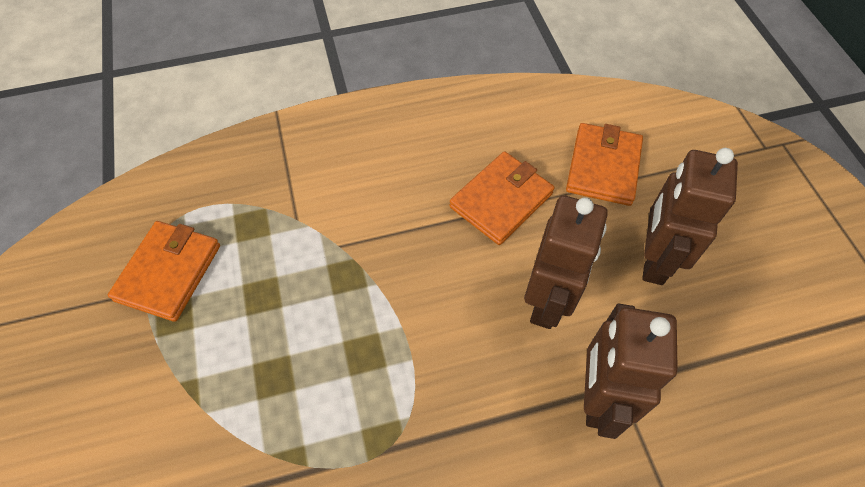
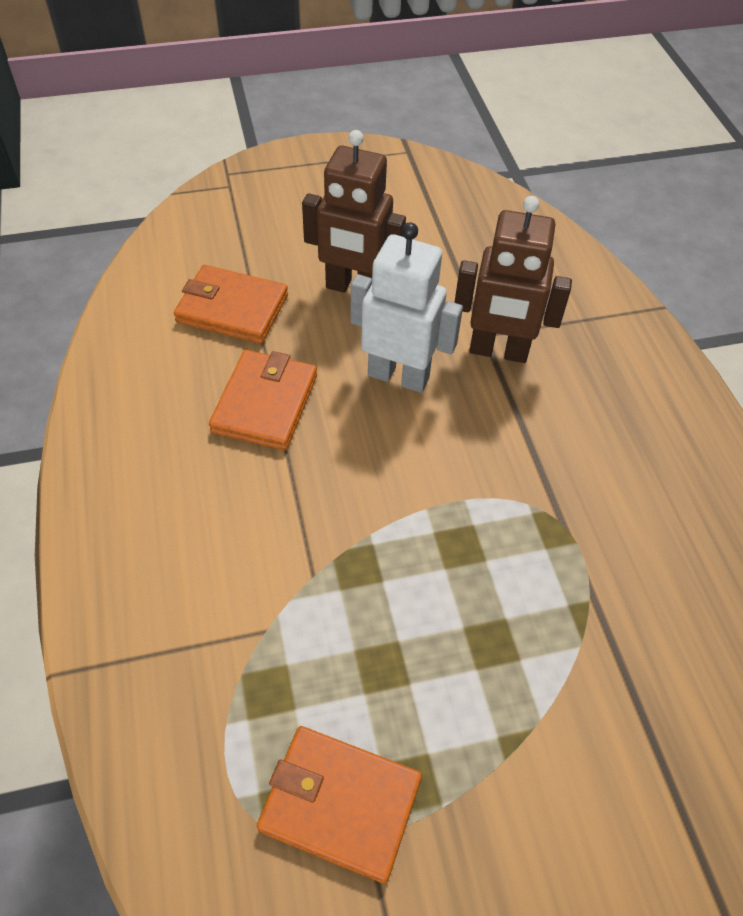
camera: 90 degrees left, 5 degrees down
(501, 200) = (265, 403): orange wallet -> orange wallet turned 60 degrees clockwise
(548, 302) = (398, 376): brown robot -> white robot

